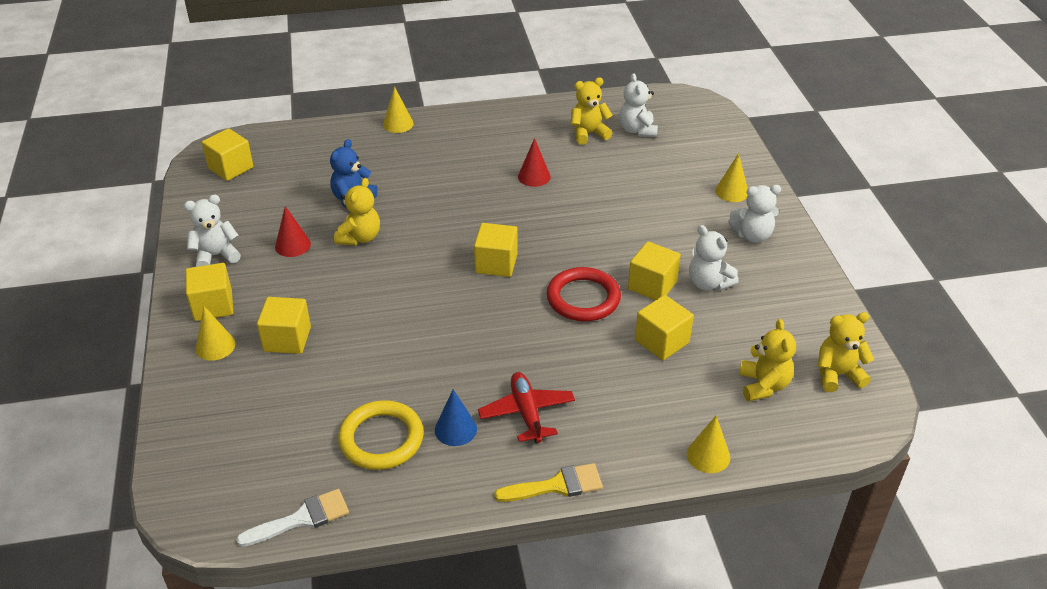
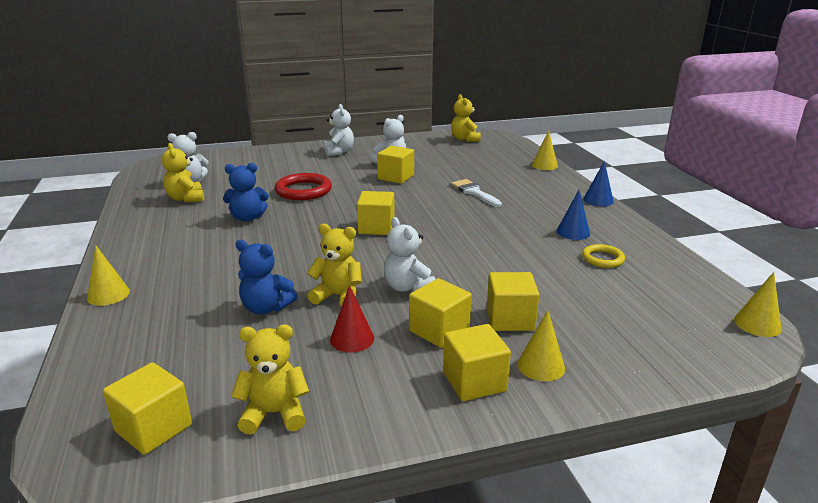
camera: 95 degrees left, 15 degrees down
(216, 256) = (376, 399): white teddy bear -> white teddy bear (408, 287)
(301, 518) = (706, 283): white brush -> white brush (474, 192)
(381, 439) = (602, 259): yellow ring -> yellow ring, size x0.59
(527, 413) = (541, 210): red plane -> none
(534, 176) = (248, 218): red cone -> blue teddy bear
(556, 485) = (598, 200): yellow brush -> blue cone
(583, 298) = (414, 196): red ring -> red ring (303, 190)
(662, 341) = (453, 175): yellow cube -> yellow cube (439, 330)
(731, 192) = (287, 156): yellow cone -> yellow cone (757, 324)
(763, 385) = (481, 153): yellow teddy bear -> yellow teddy bear (274, 413)

